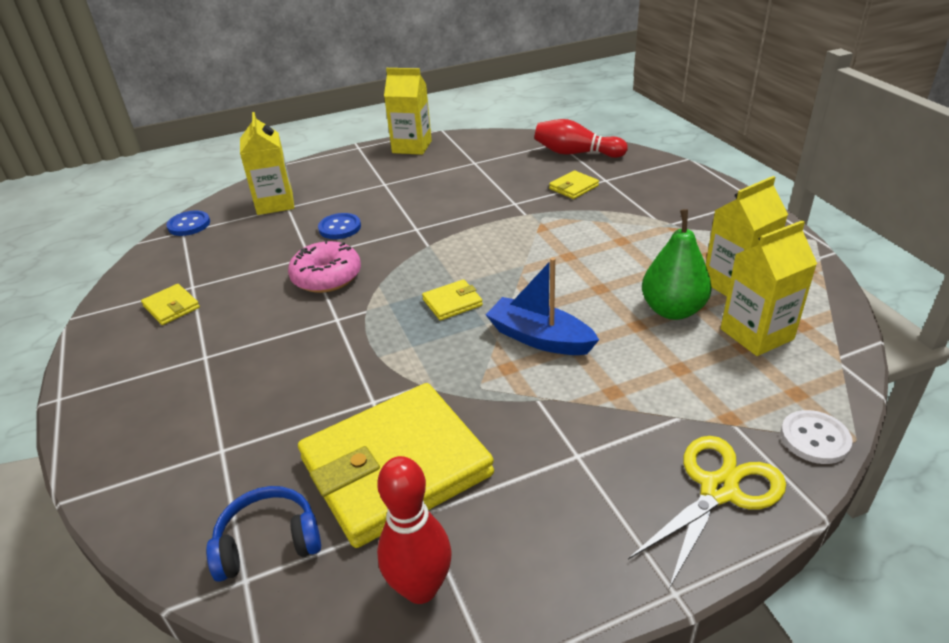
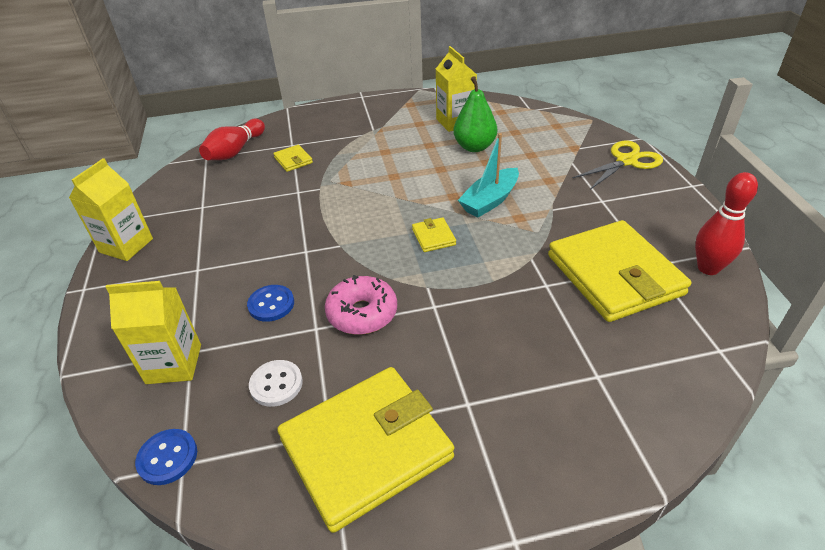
camera: 80 degrees left, 5 degrees up
(171, 307) = (366, 448): yellow wallet -> yellow wallet, size x2.45
(268, 542) = (687, 339): blue headphones -> none
(539, 338) = (490, 200): blue boat -> turquoise boat
(718, 490) = (626, 161): yellow scissors -> yellow scissors turned 90 degrees clockwise
(756, 334) = (505, 126): yellow carton -> none
(814, 439) = (590, 129): white button -> white button (276, 384)

